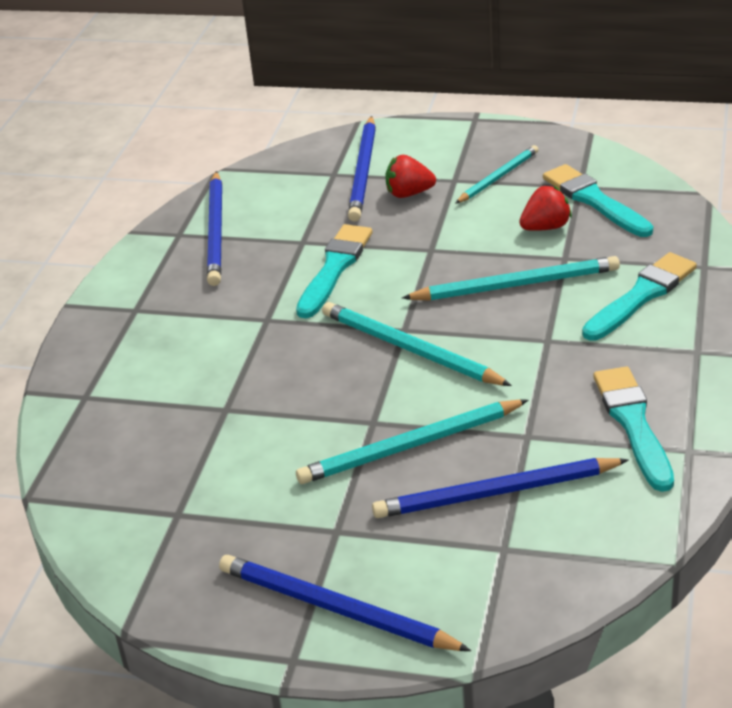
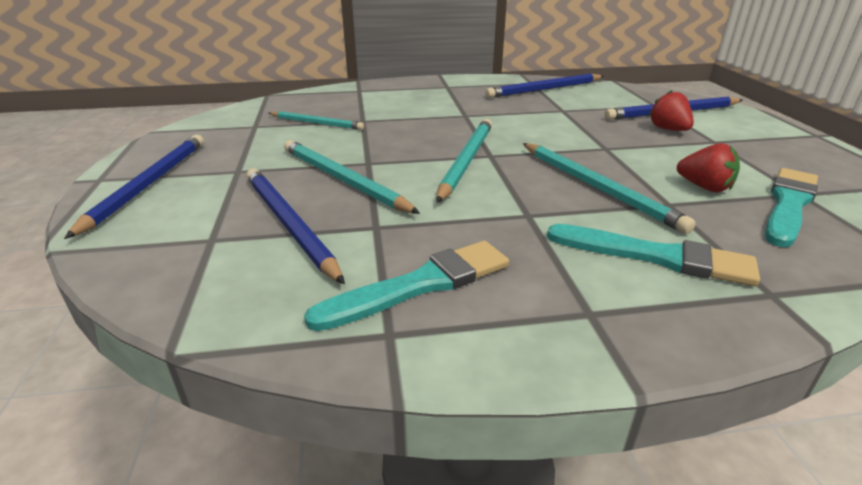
camera: 65 degrees right, 5 degrees down
(334, 268) = (542, 123): turquoise brush -> none
(498, 177) = (747, 156): turquoise pencil -> turquoise pencil (316, 123)

